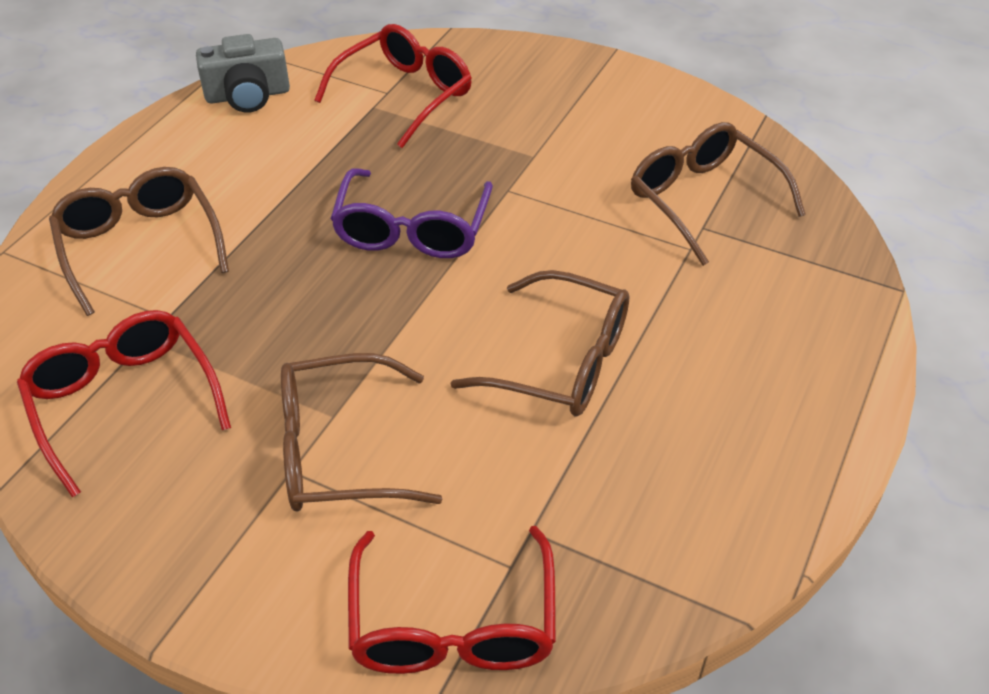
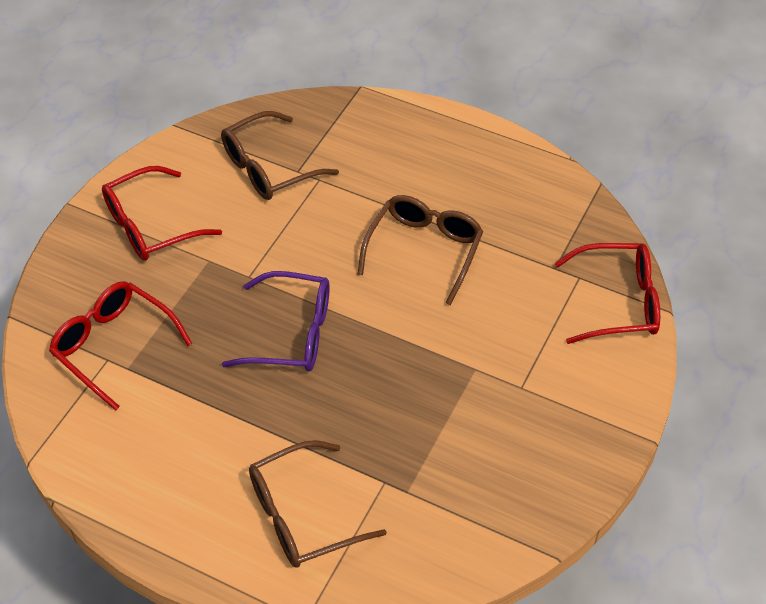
camera: 90 degrees left, 5 degrees up
(123, 402) = (469, 494): red glasses -> red glasses (150, 226)
(248, 95) = (96, 466): grey camera -> none
(337, 451) = (504, 363): brown glasses -> none

